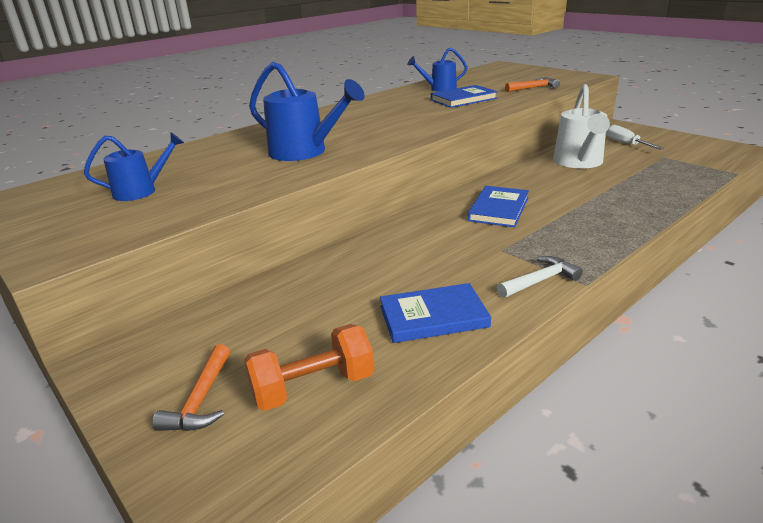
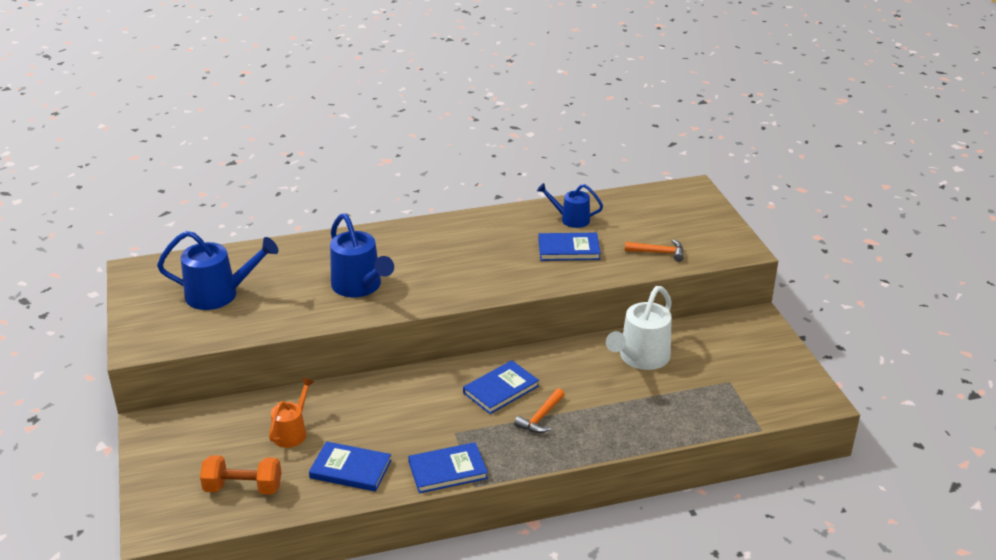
camera: 25 degrees right, 5 degrees up
(142, 191) = (220, 294): blue watering can -> blue watering can, size x1.63
(201, 400) = (183, 470): orange hammer -> orange hammer (541, 417)
(321, 306) = (292, 432): none -> orange watering can
(540, 280) = (447, 470): white hammer -> blue book
(625, 143) = (723, 348): white screwdriver -> none

